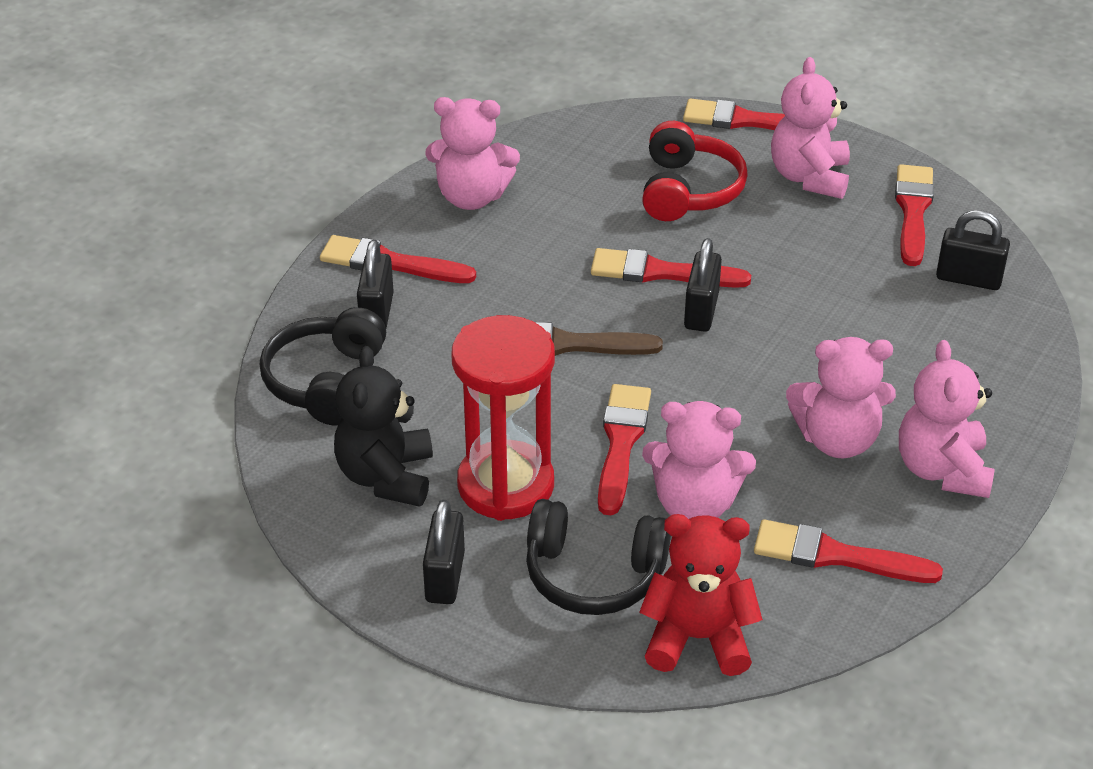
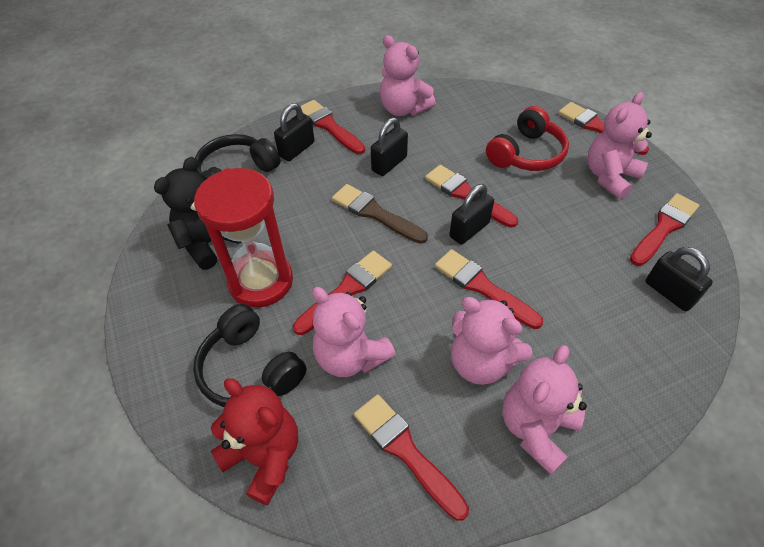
camera: 35 degrees right, 10 degrees up
(445, 577) = (175, 320): black padlock -> black padlock (389, 164)
(772, 365) = (482, 287): none -> red brush

